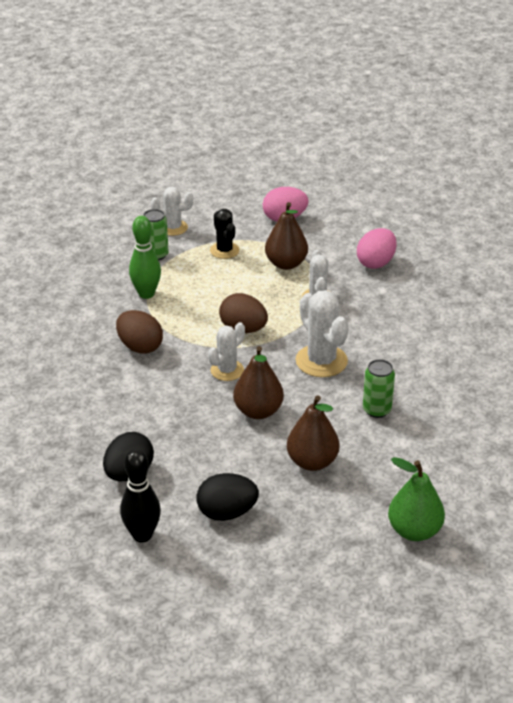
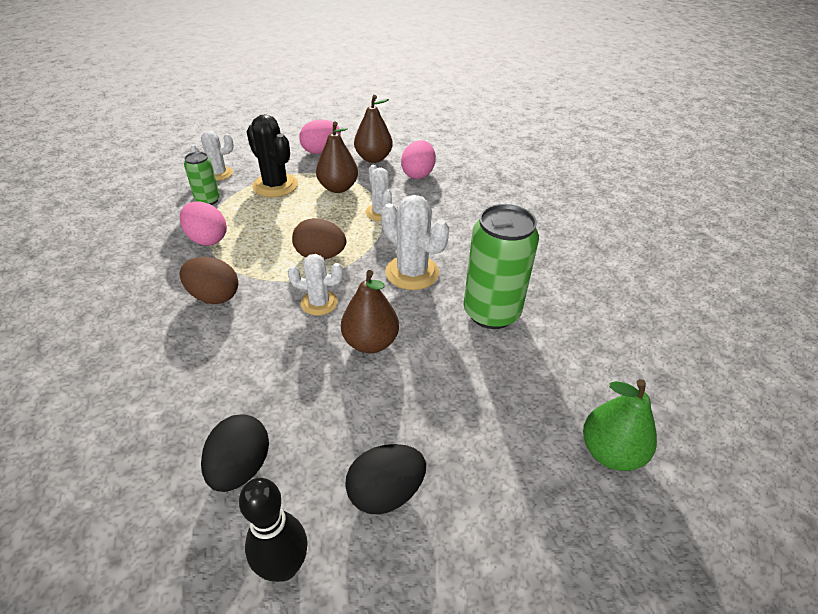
camera: 20 degrees left, 5 degrees up
(146, 294) = (207, 239): green bowling pin -> pink egg
(224, 250) = (275, 185): black cactus -> black cactus, size x1.57
(227, 370) = (319, 303): white cactus -> white cactus turned 75 degrees clockwise
(312, 462) = (455, 391): brown pear -> brown pear (373, 158)
(376, 410) = (491, 312): green can -> green can, size x1.88

